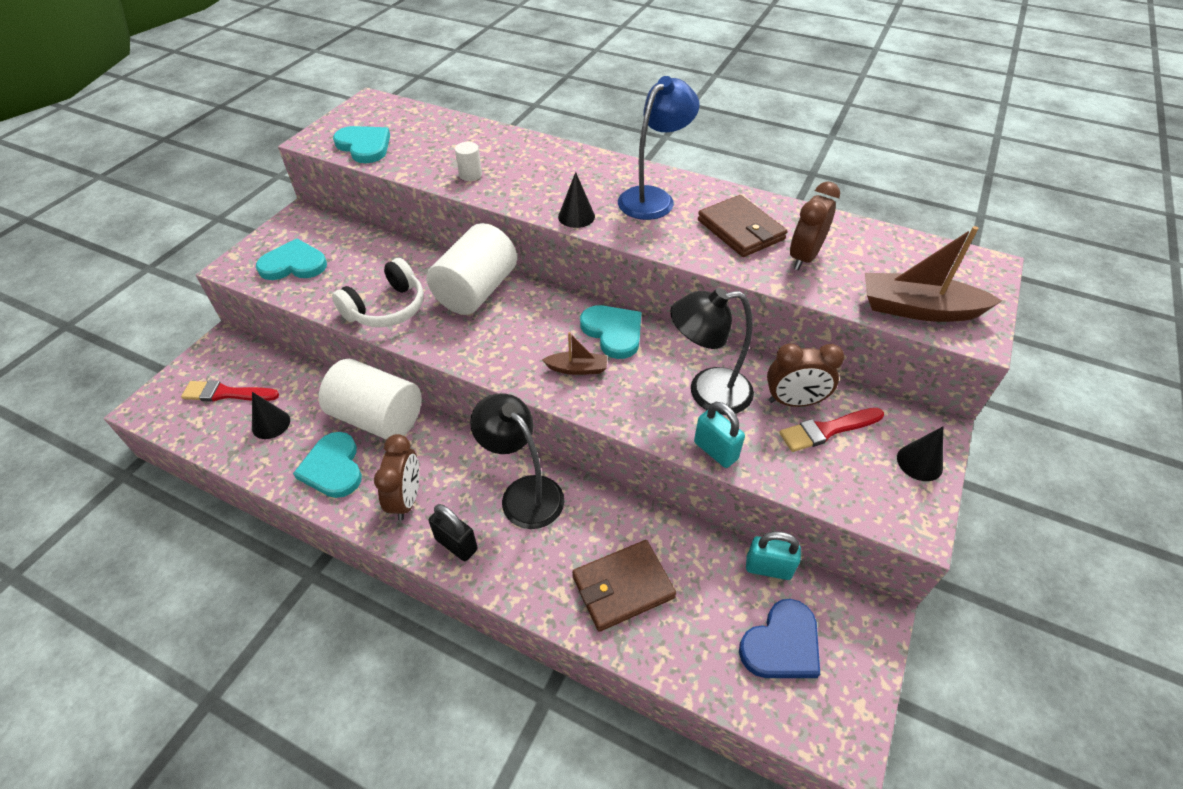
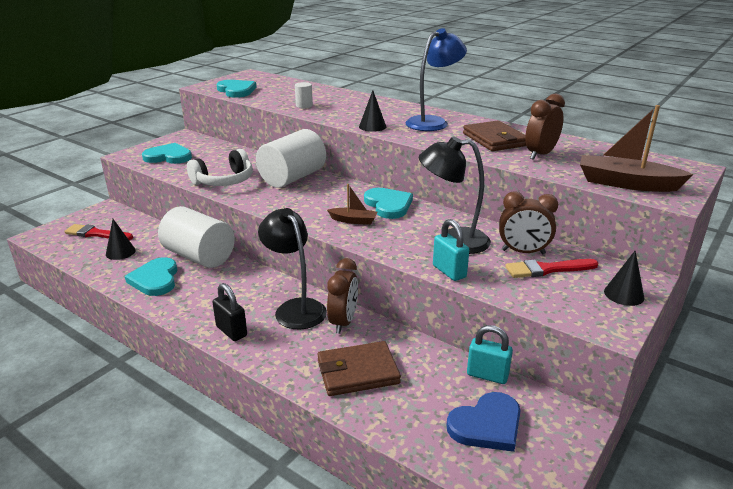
camera: 10 degrees right, 20 degrees down
(407, 499) = (203, 302): brown clock -> brown clock (343, 322)

